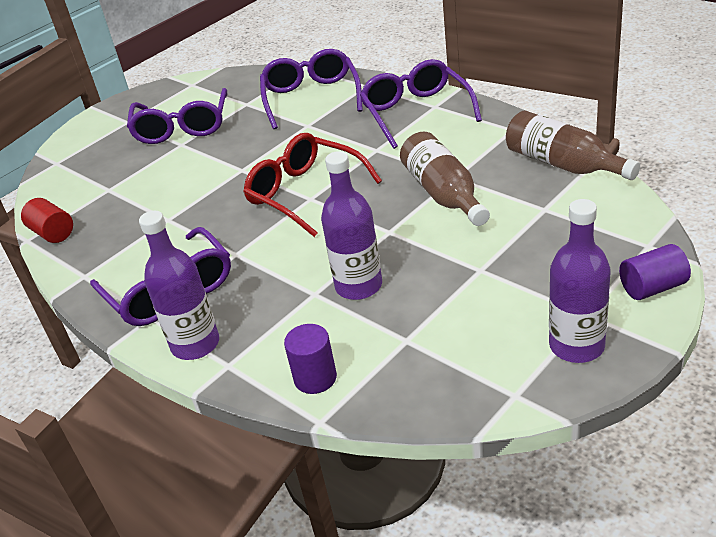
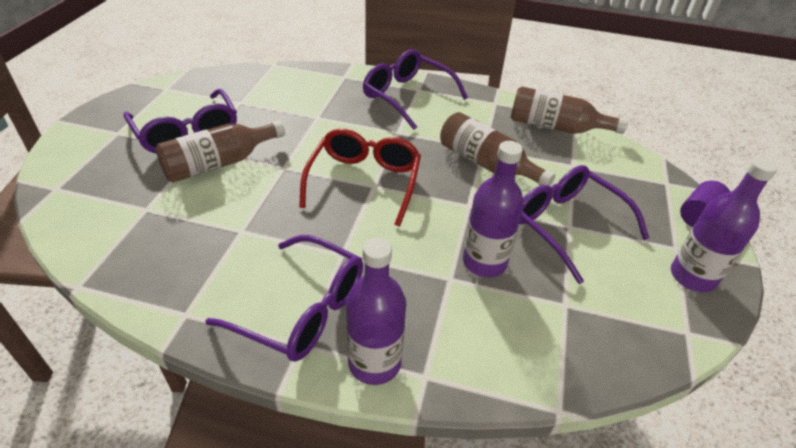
camera: 35 degrees left, 5 degrees up
(52, 233) = (108, 272): red cylinder -> none
(189, 159) = (219, 163): none -> brown bottle
(304, 193) = (364, 181): red glasses -> red glasses turned 90 degrees clockwise
(311, 97) = (301, 91): purple glasses -> purple glasses (566, 225)
(315, 378) = (519, 365): purple cylinder -> none

